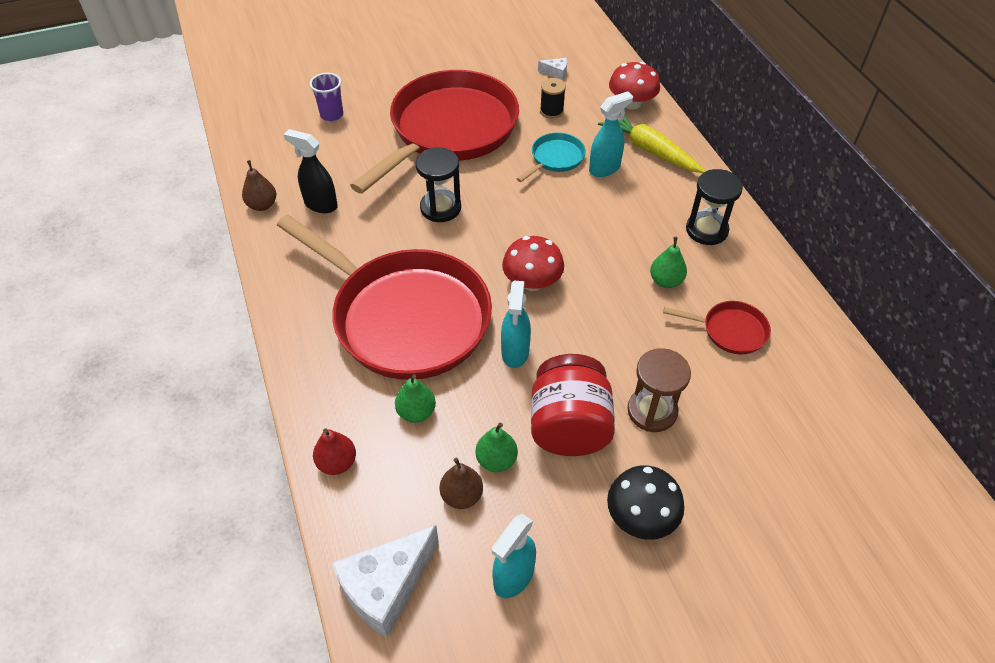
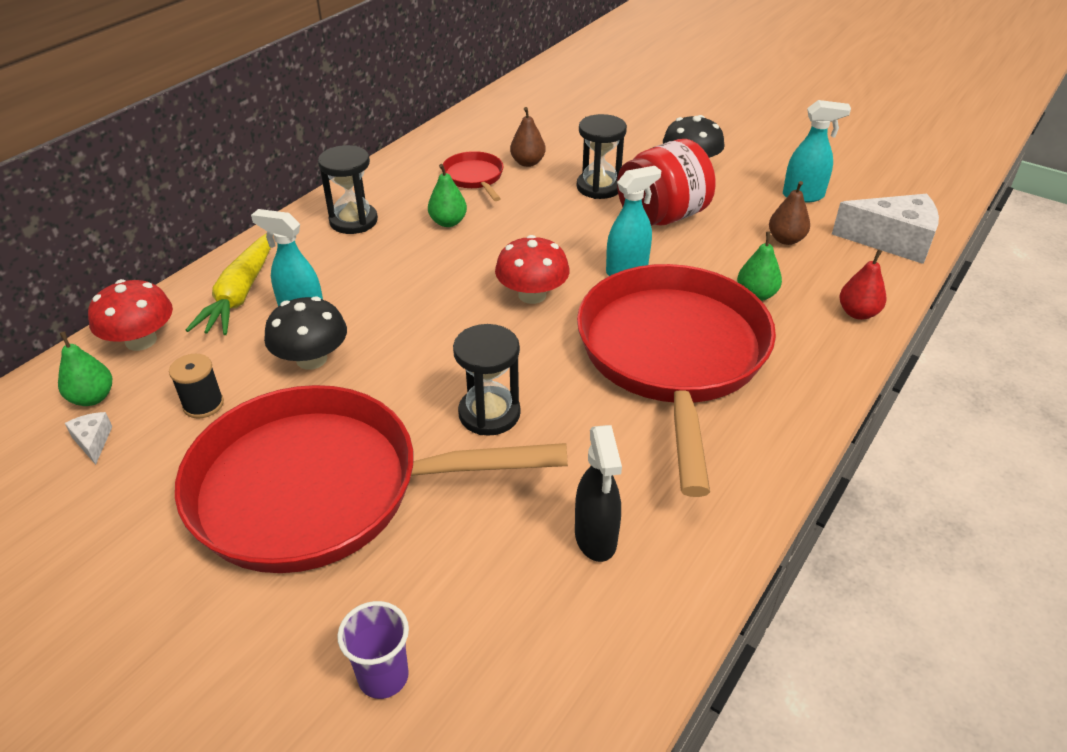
camera: 125 degrees left, 10 degrees down
(262, 205) = (663, 609): brown pear -> brown pear (527, 162)
(496, 460) = (736, 236): green pear -> green pear (93, 398)
(555, 158) = (311, 359): turquoise pan -> black mushroom
(652, 411) = (599, 187): brown hourglass -> black hourglass

